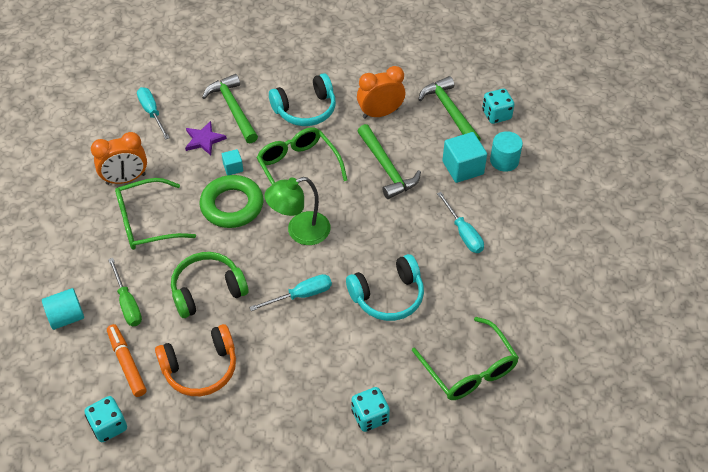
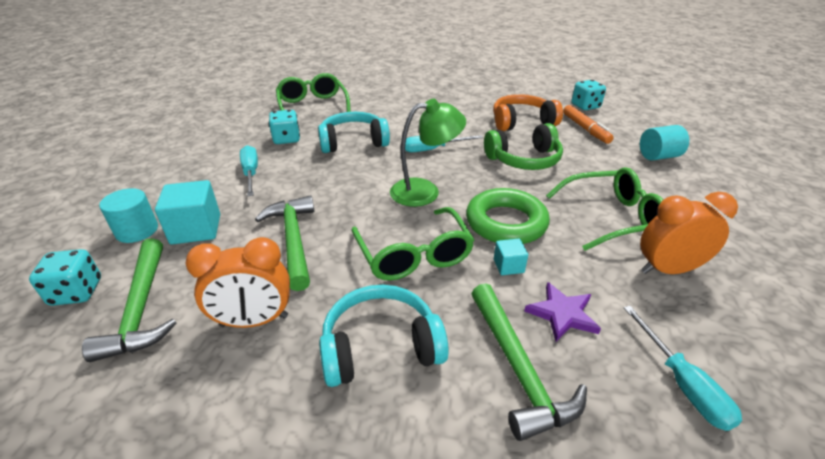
camera: 170 degrees left, 15 degrees down
(127, 303) = (602, 159): green screwdriver -> none
(370, 416) = (395, 96): turquoise dice -> turquoise dice (286, 139)

